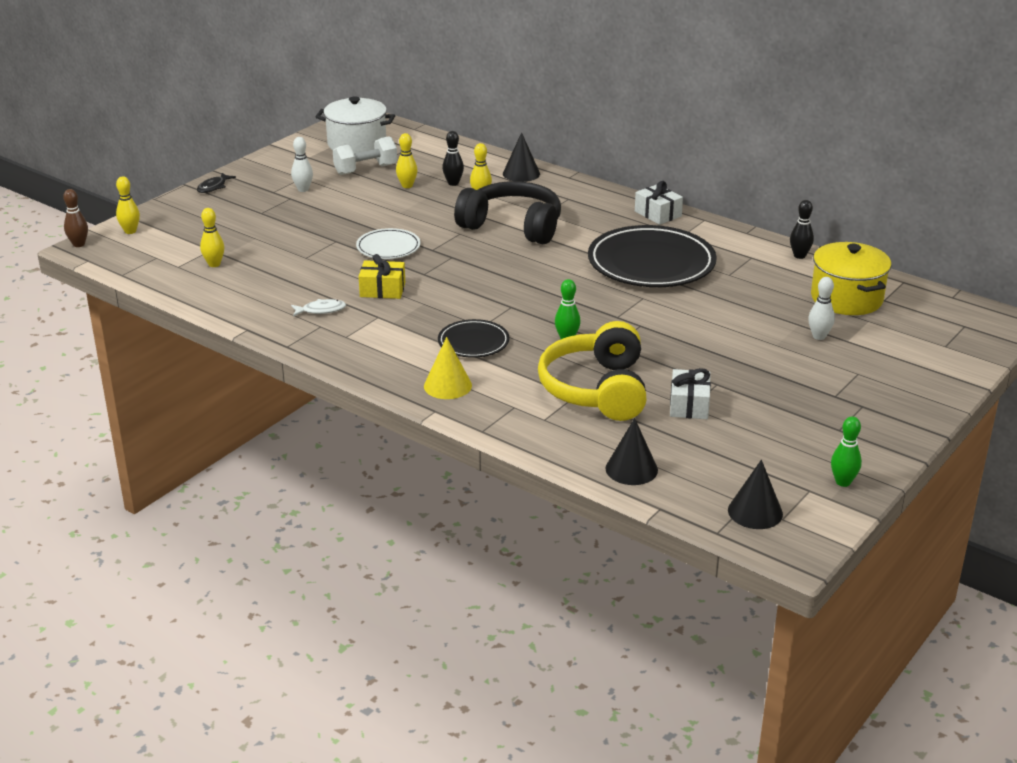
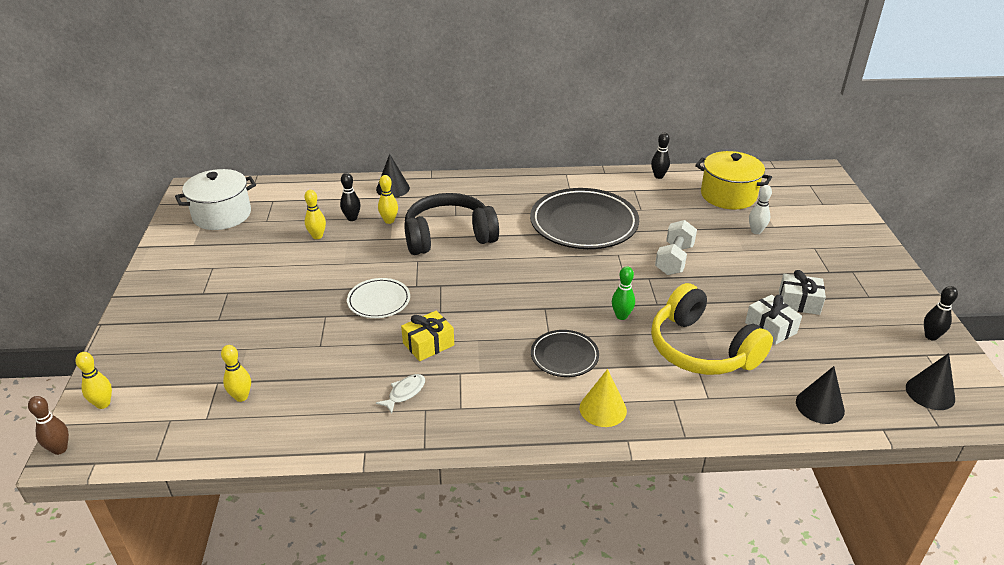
camera: 40 degrees left, 5 degrees up
(213, 187) = (135, 314): black fish -> none
(303, 189) = (229, 278): white bowling pin -> none
(365, 169) = (261, 236): white dumbbell -> white dumbbell (674, 259)
(658, 214) = (531, 182): white gift -> white gift (799, 302)
(843, 482) = (931, 336): green bowling pin -> black bowling pin

